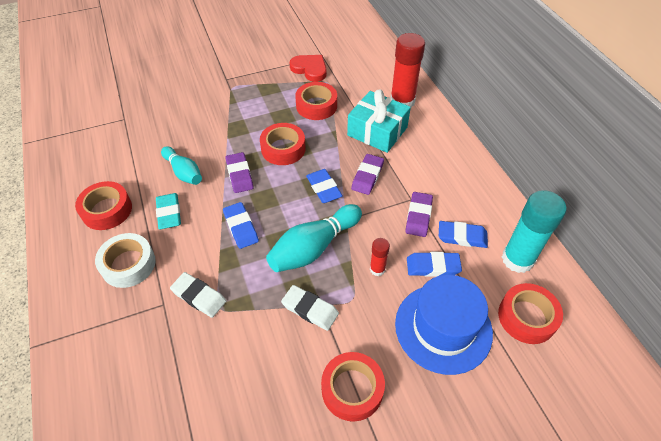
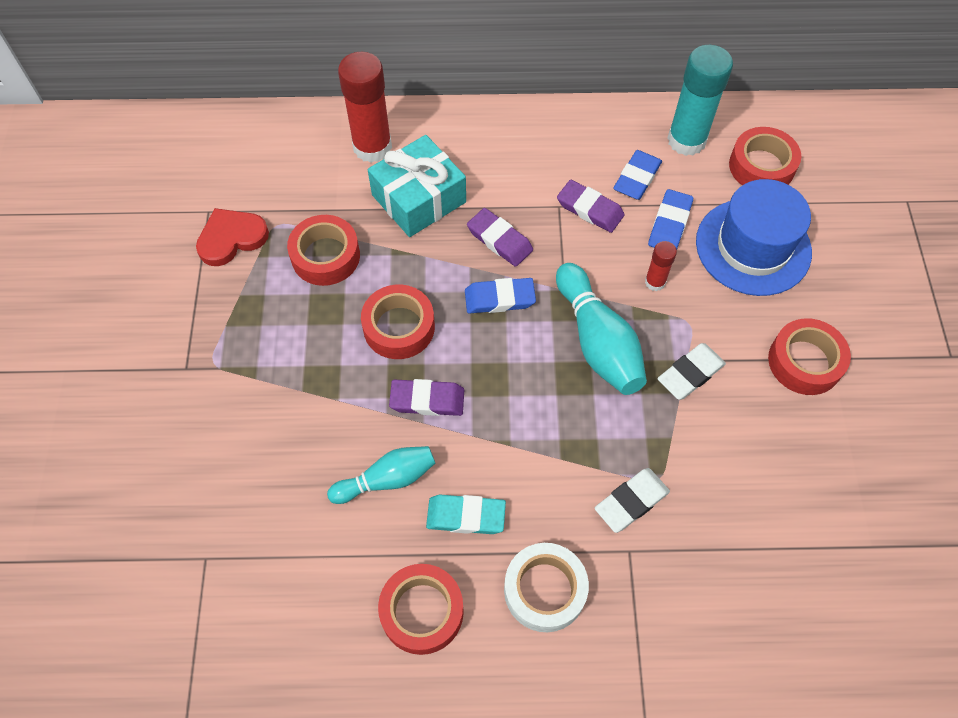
camera: 70 degrees left, 10 degrees up
(241, 227) = (530, 422): blue eraser -> none

